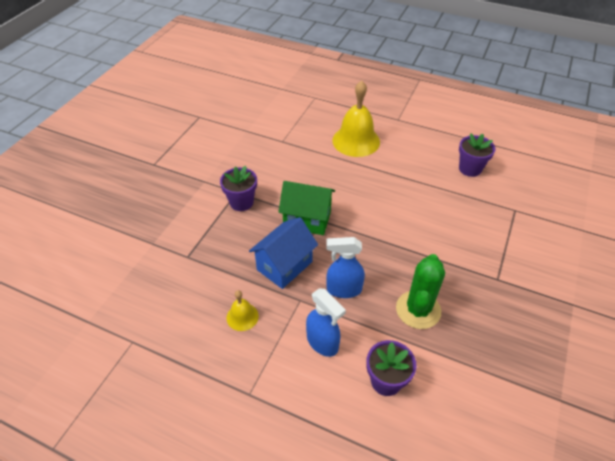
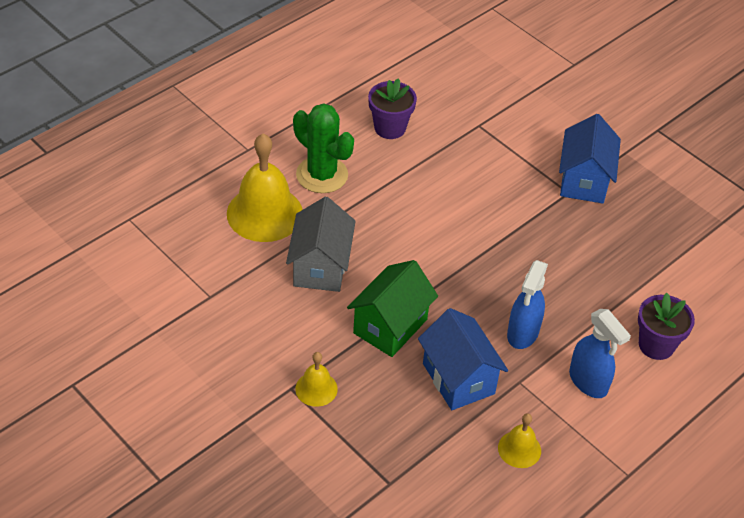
camera: 70 degrees left, 0 degrees up
(241, 202) = (316, 388): purple flower pot -> yellow bell
(322, 343) = (588, 382): blue spray bottle -> blue spray bottle turned 75 degrees clockwise
(332, 175) = (320, 267): none -> grey house
(418, 310) = (580, 278): green cactus -> green cactus (322, 175)
(518, 285) = (584, 180): none -> blue house

